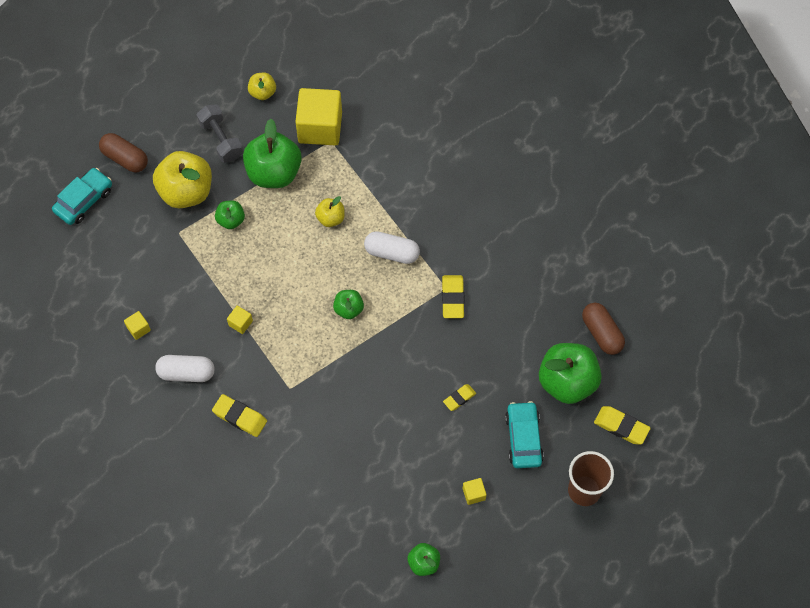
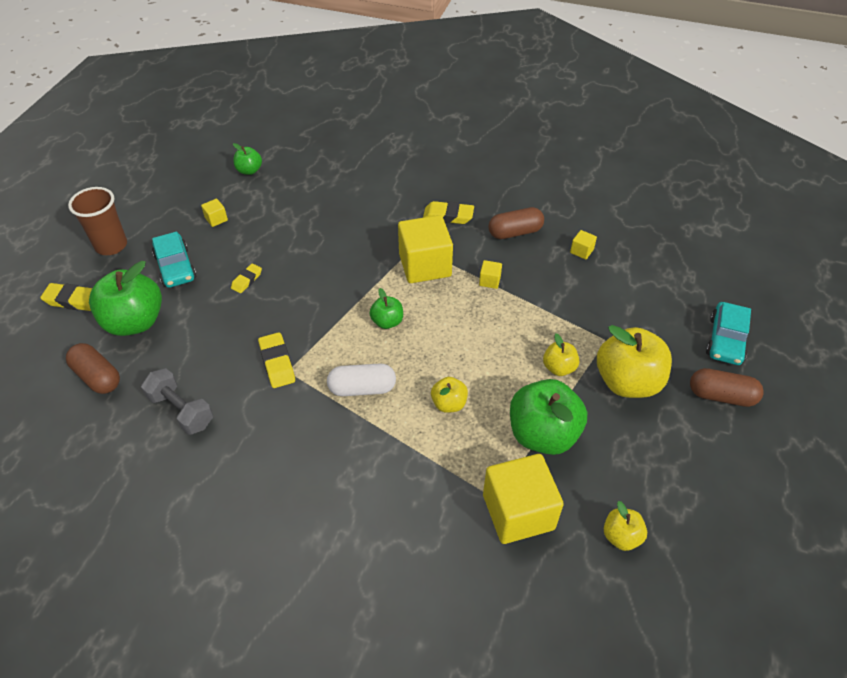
camera: 160 degrees right, 15 degrees down
(186, 373) = (515, 232): white capsule -> brown capsule
(221, 140) = (630, 453): grey dumbbell -> grey dumbbell (181, 410)
(231, 220) = (559, 368): green apple -> yellow apple
(290, 361) = (425, 265): none -> yellow cube

